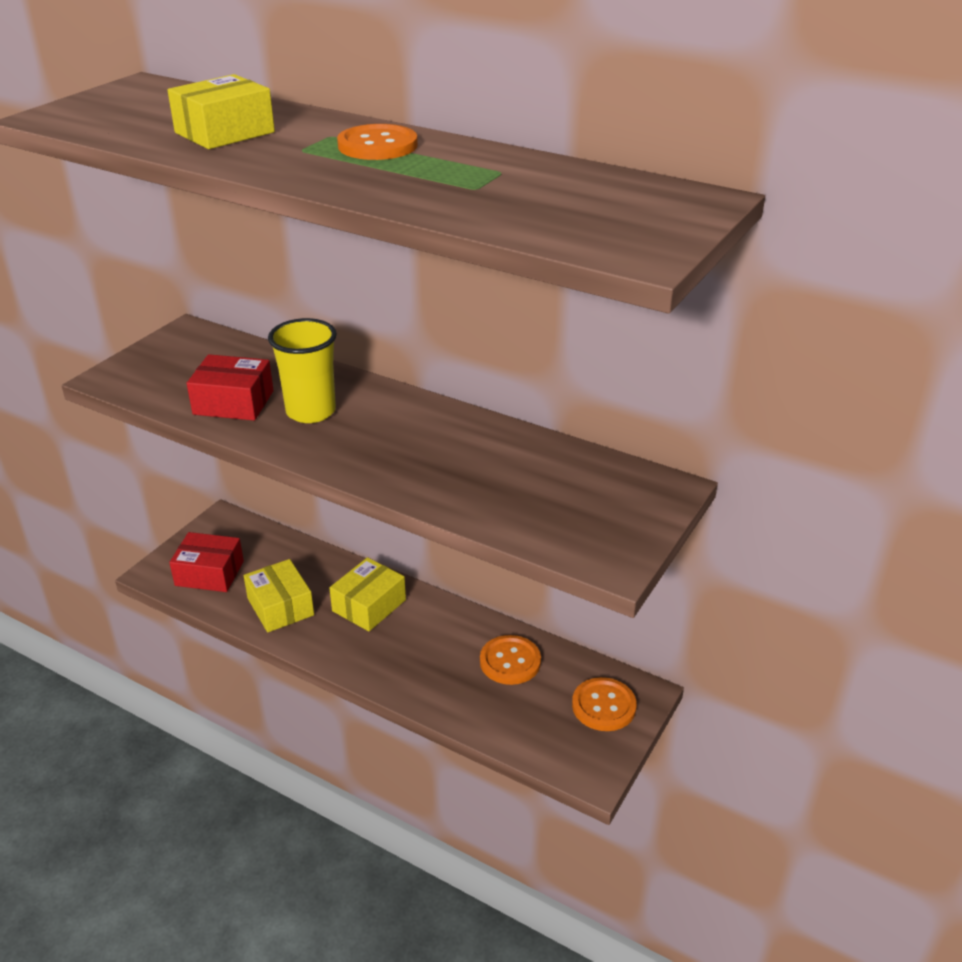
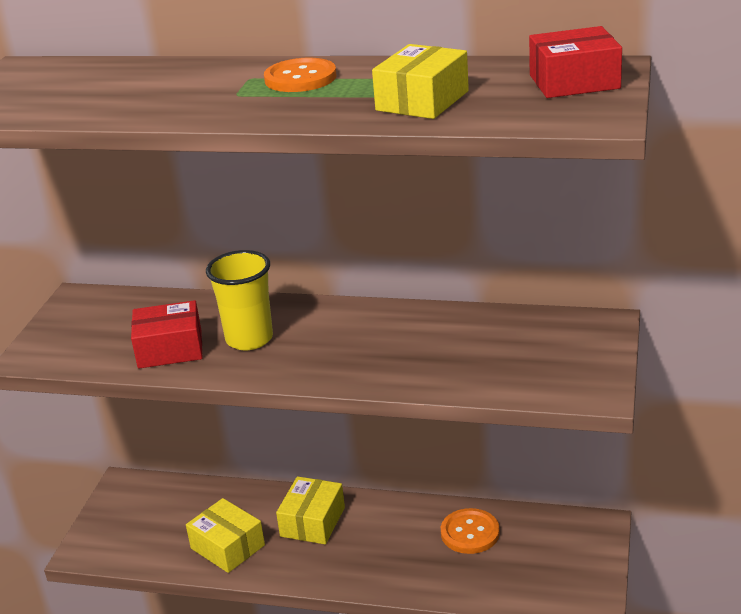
camera: 15 degrees left, 5 degrees down
(209, 573) = (139, 536): red box -> red box (574, 82)
(224, 132) = (150, 93): yellow box -> yellow box (422, 101)
(603, 706) = (572, 546): orange button -> none

